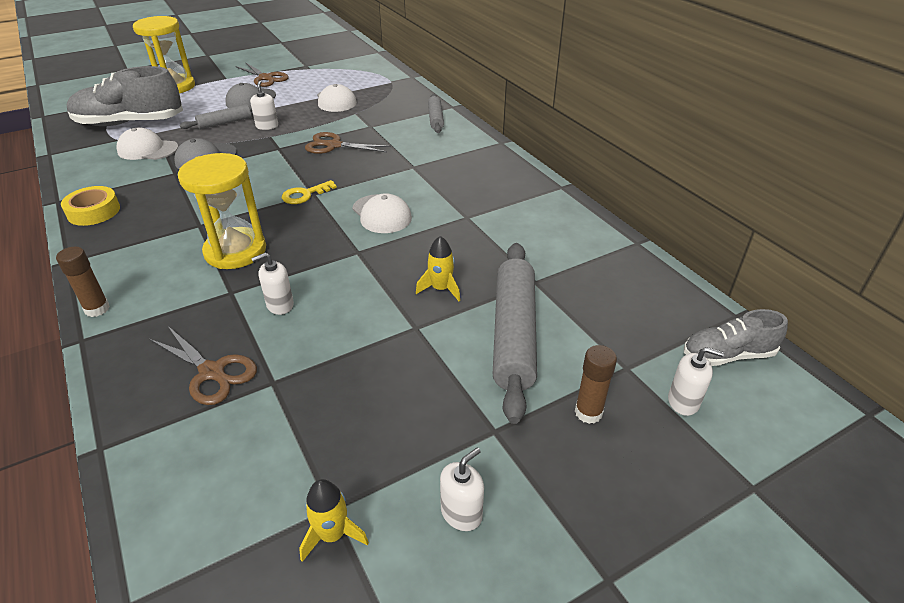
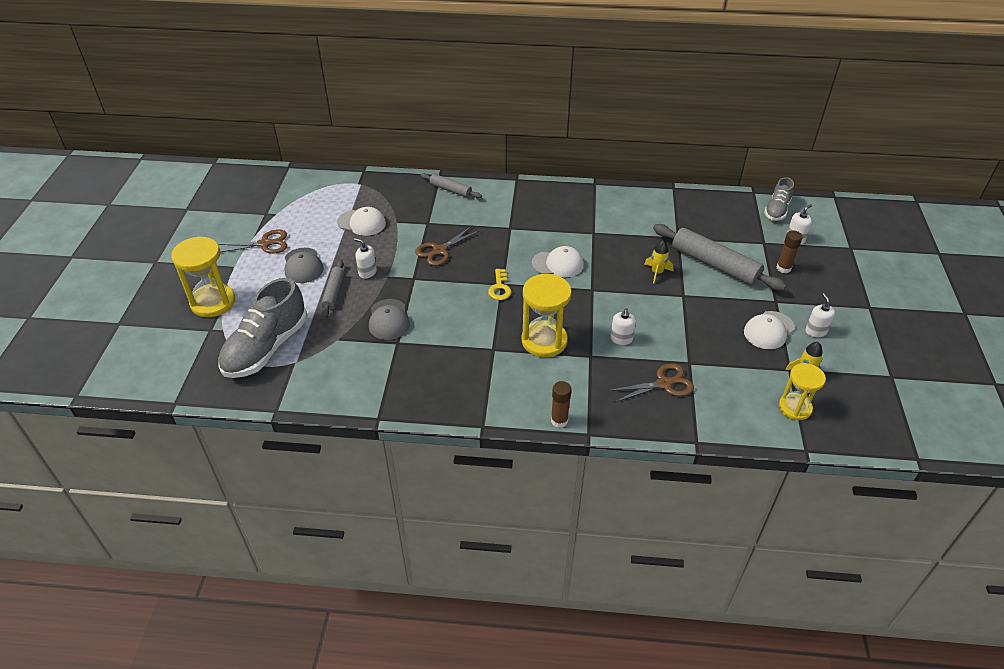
camera: 55 degrees left, 5 degrees up
(93, 211) = (418, 400): yellow tape -> none
(147, 149) = (336, 348): white cap -> white cap (769, 330)
(234, 549) = (795, 408): none -> yellow hourglass

